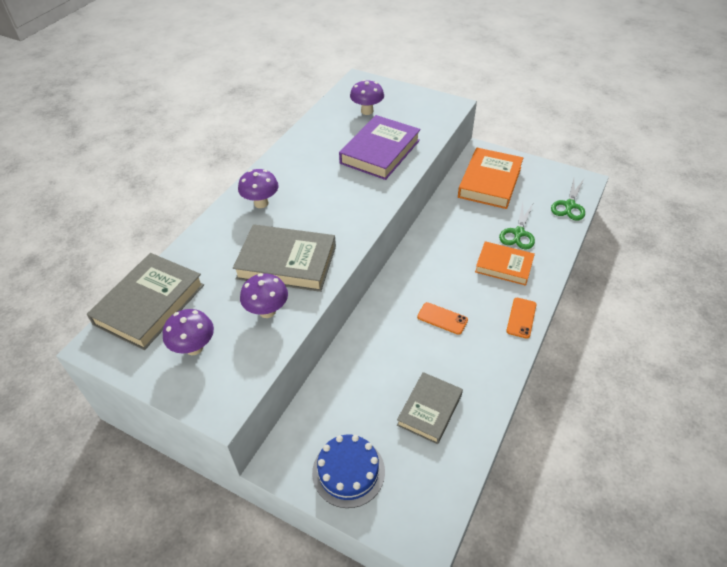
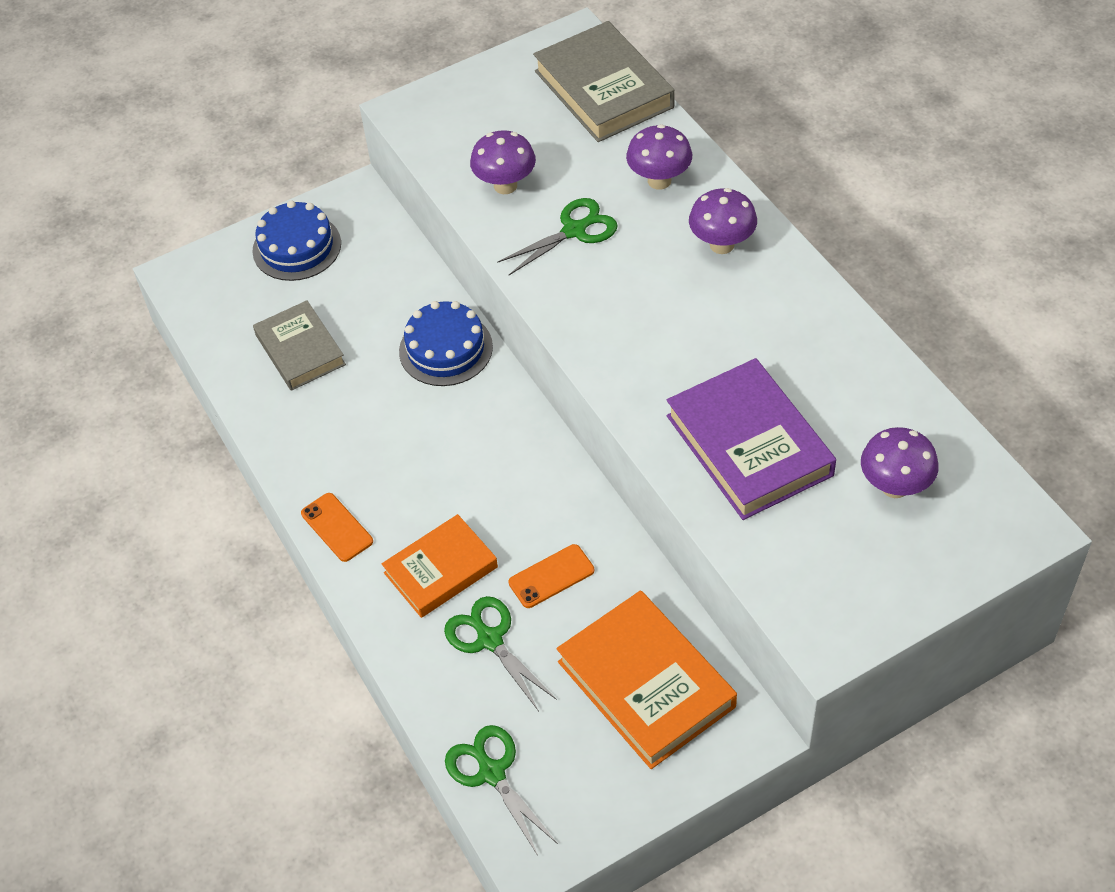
camera: 125 degrees right, 5 degrees up
(194, 347) = (504, 110): purple mushroom -> purple mushroom (659, 181)
(286, 262) = (574, 231): grey book -> green scissors
(375, 335) = (446, 349): none -> blue cake
(442, 318) = (412, 435): orange phone -> orange phone (551, 576)

